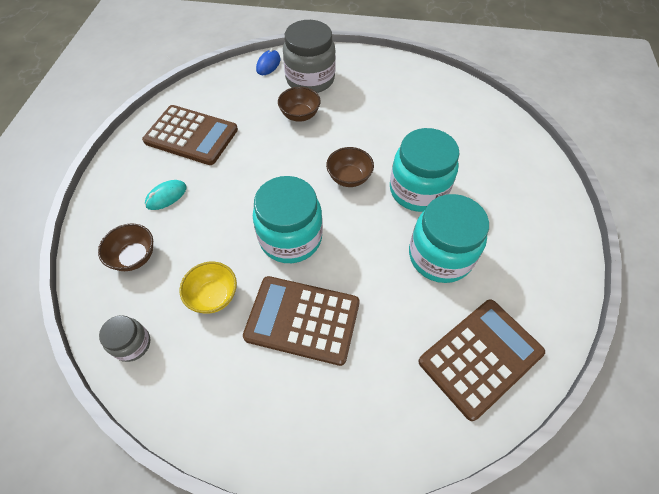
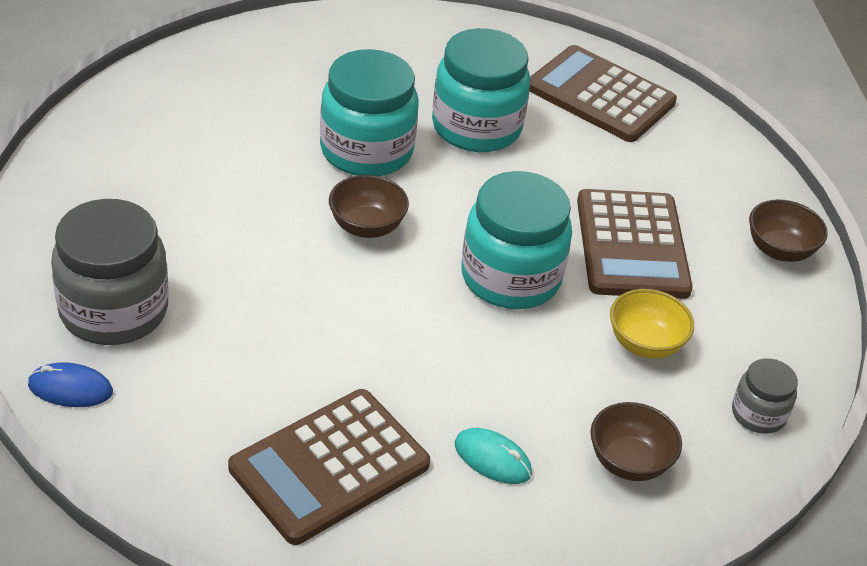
camera: 110 degrees left, 15 degrees down
(191, 135) = (329, 466): brown calculator -> brown calculator turned 135 degrees counterclockwise
(300, 115) = (228, 309): brown bowl -> brown bowl (779, 250)

